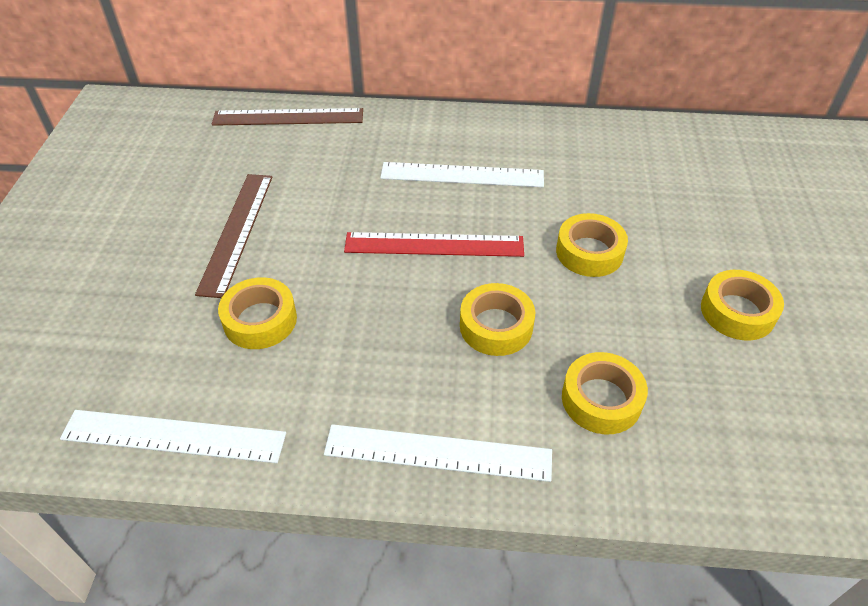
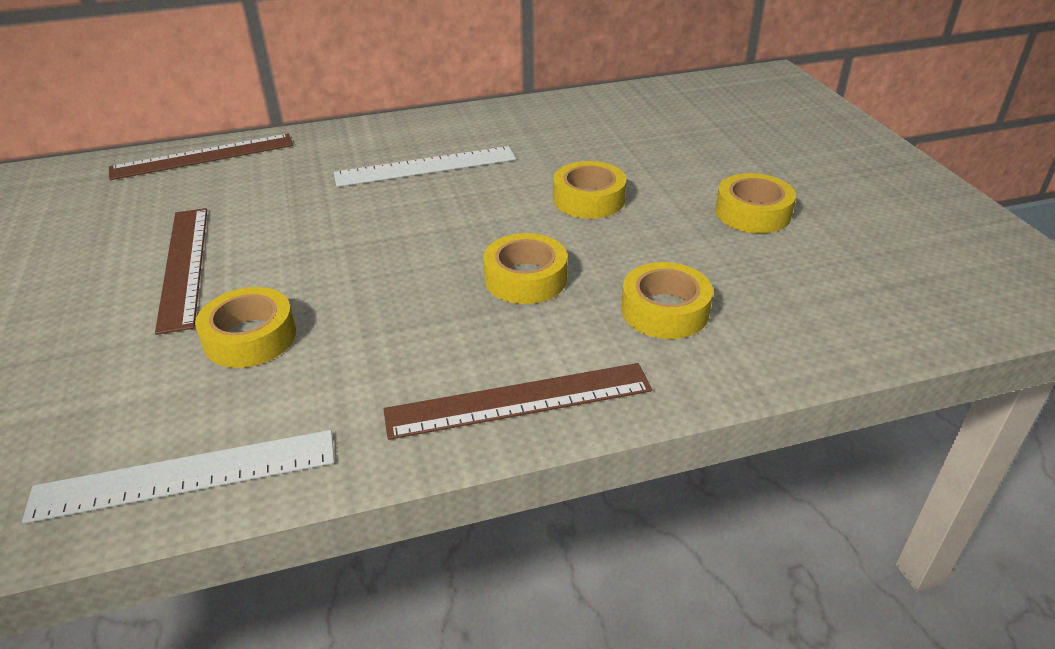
camera: 20 degrees left, 10 degrees down
(434, 245) = (424, 227): red ruler -> none
(438, 453) = (519, 400): white ruler -> brown ruler

